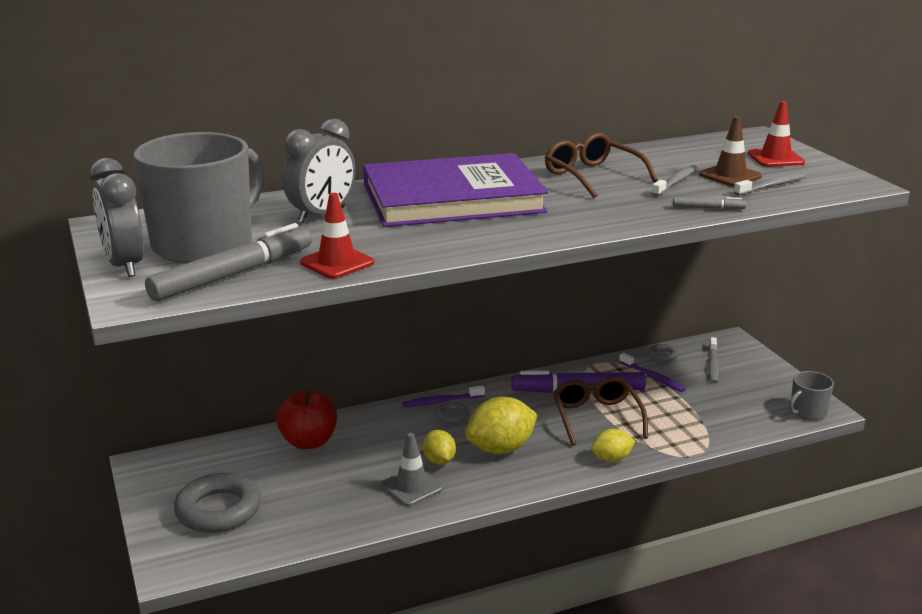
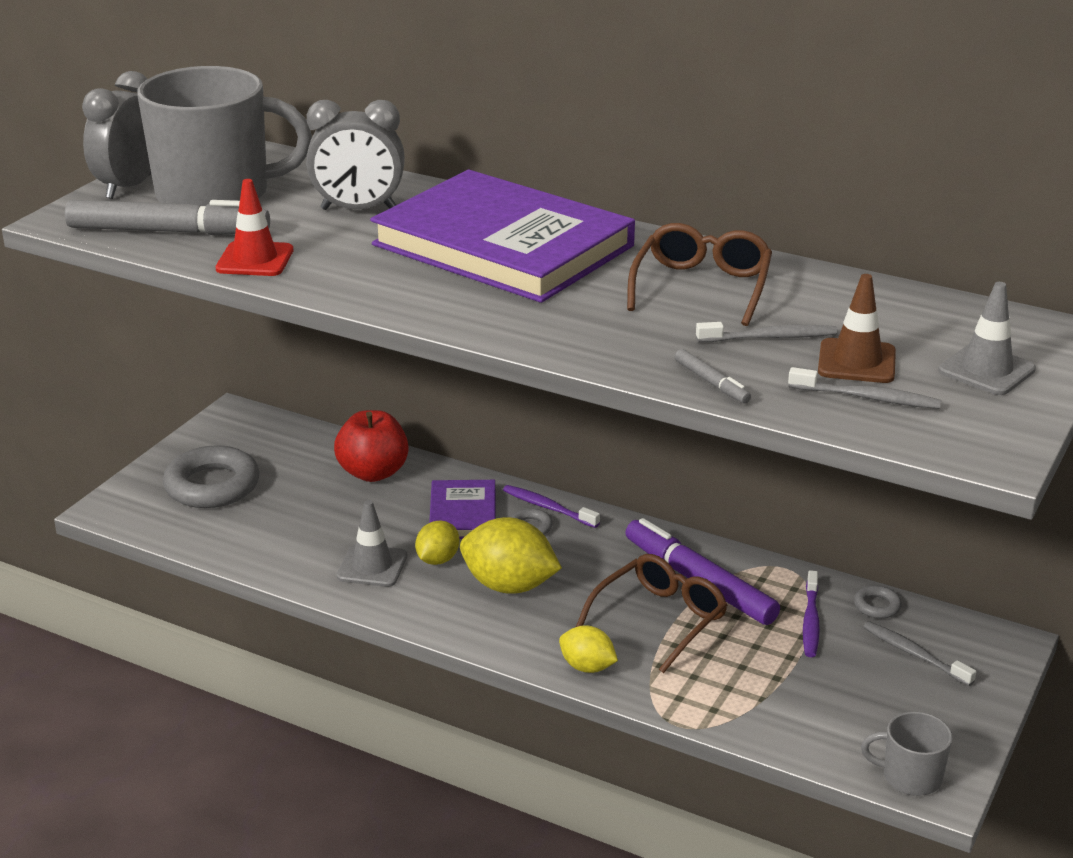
camera: 50 degrees right, 5 degrees up
(404, 431) = (462, 513): none -> purple book
(713, 365) = (914, 654): grey toothbrush -> grey toothbrush turned 75 degrees clockwise
(775, 158) = (986, 370): red traffic cone -> grey traffic cone

